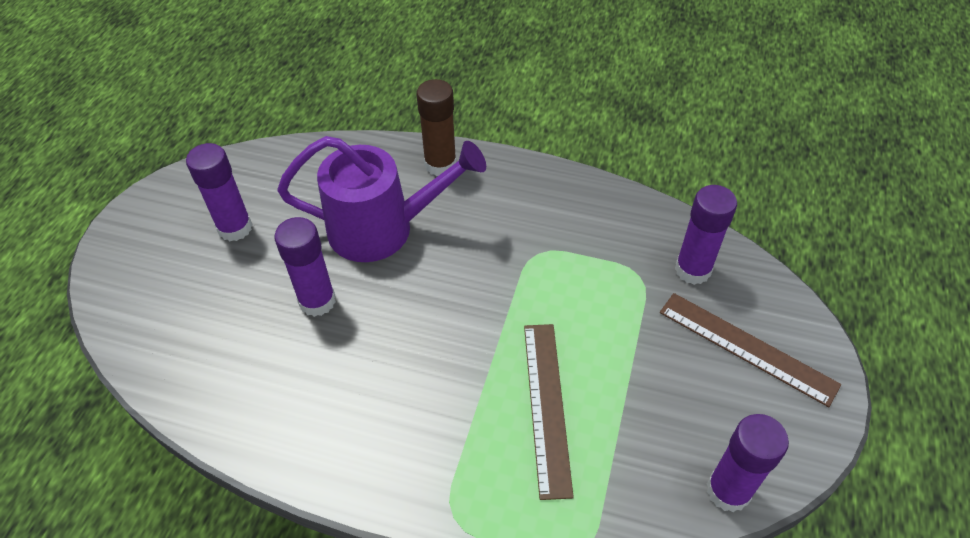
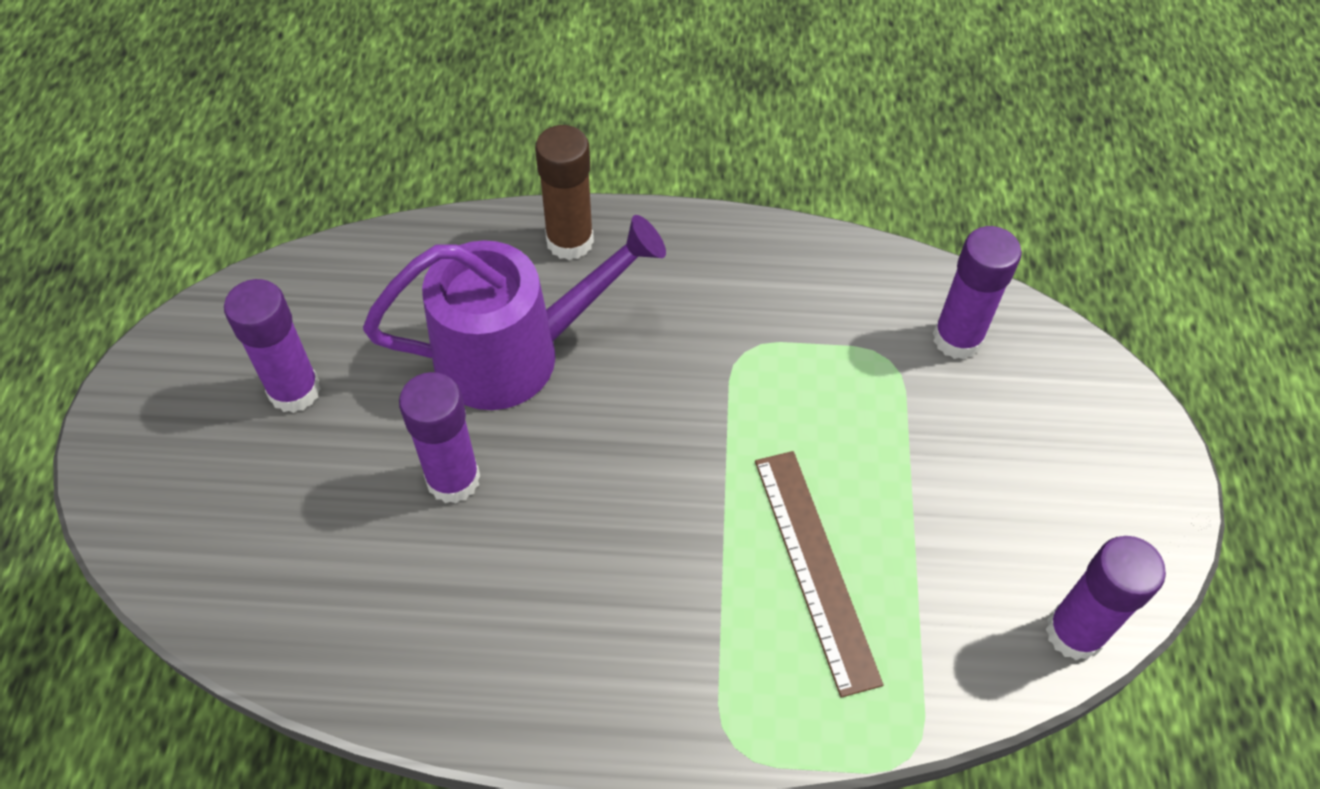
camera: 15 degrees left, 5 degrees up
(746, 348) = (1052, 435): brown ruler -> none

